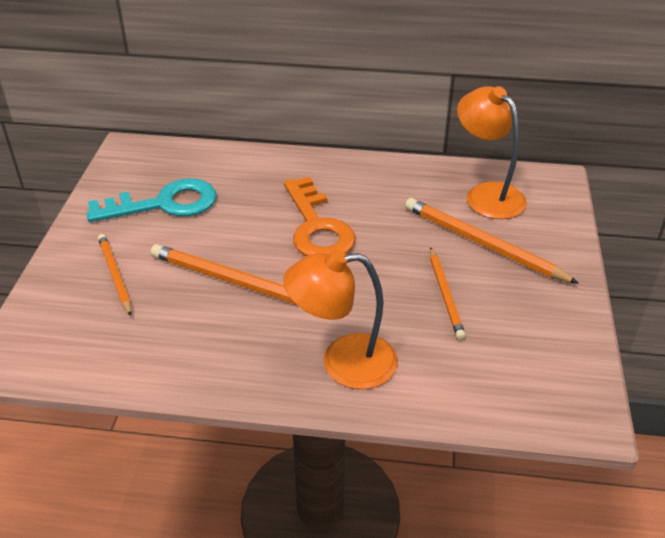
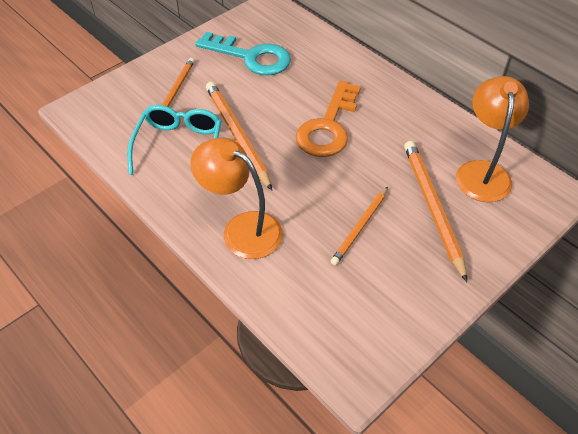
camera: 40 degrees right, 10 degrees up
(185, 327) = (179, 147): none -> turquoise glasses

